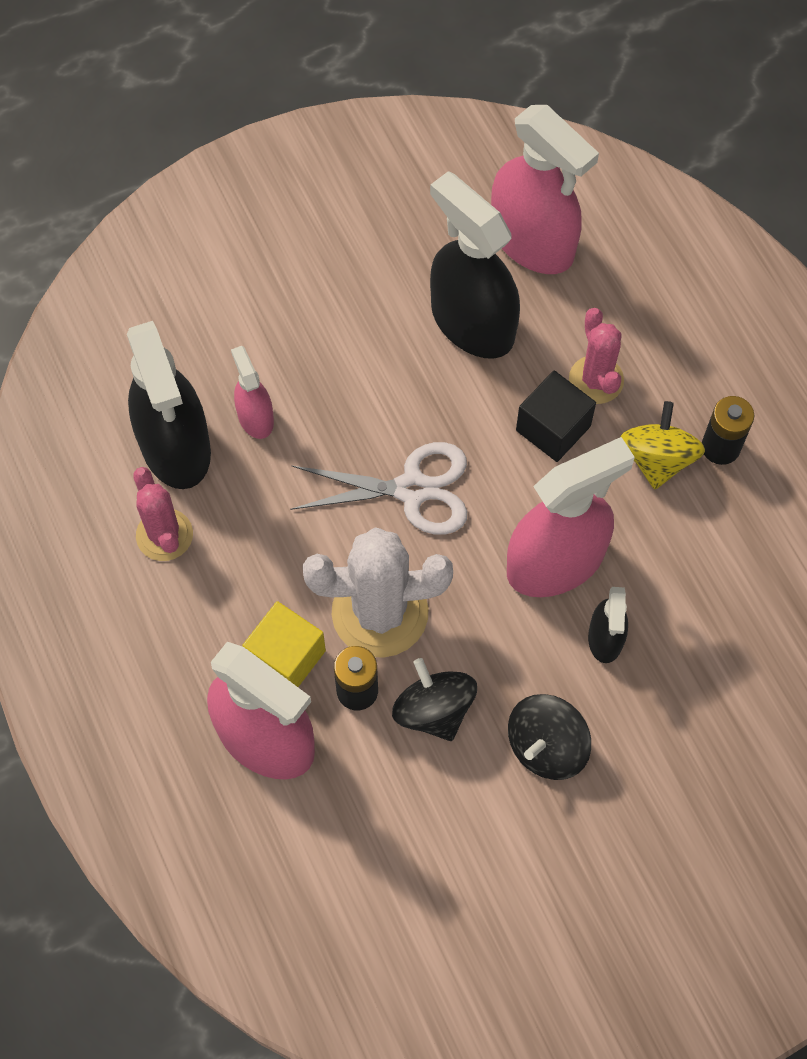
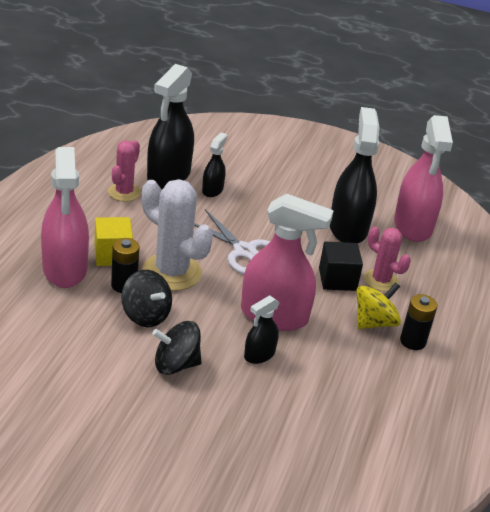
camera: 40 degrees right, 30 degrees down
(255, 417) = (212, 190): pink spray bottle -> black spray bottle
(434, 710) = (145, 315): black spinning top -> black spinning top turned 120 degrees clockwise
(596, 380) = (381, 280): pink cactus -> pink cactus turned 75 degrees counterclockwise

